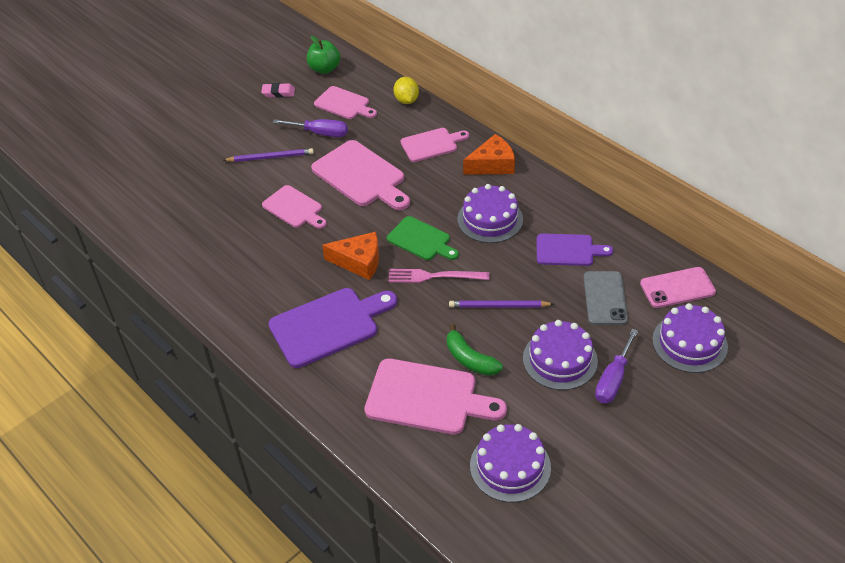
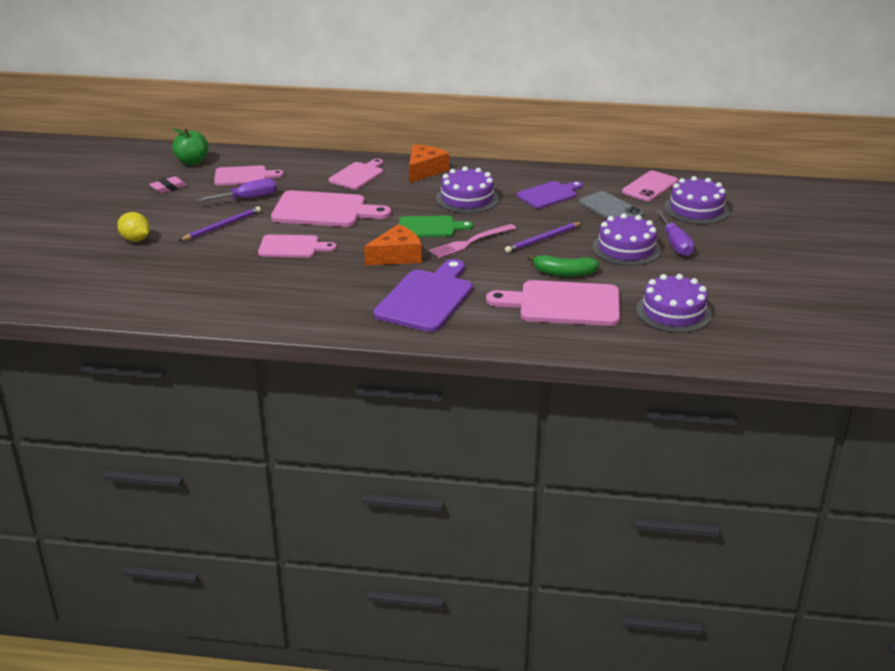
camera: 40 degrees left, 15 degrees down
(406, 100) = (298, 158): yellow lemon -> yellow lemon (135, 239)
(427, 397) = (563, 304): pink cutting board -> pink cutting board turned 150 degrees counterclockwise

